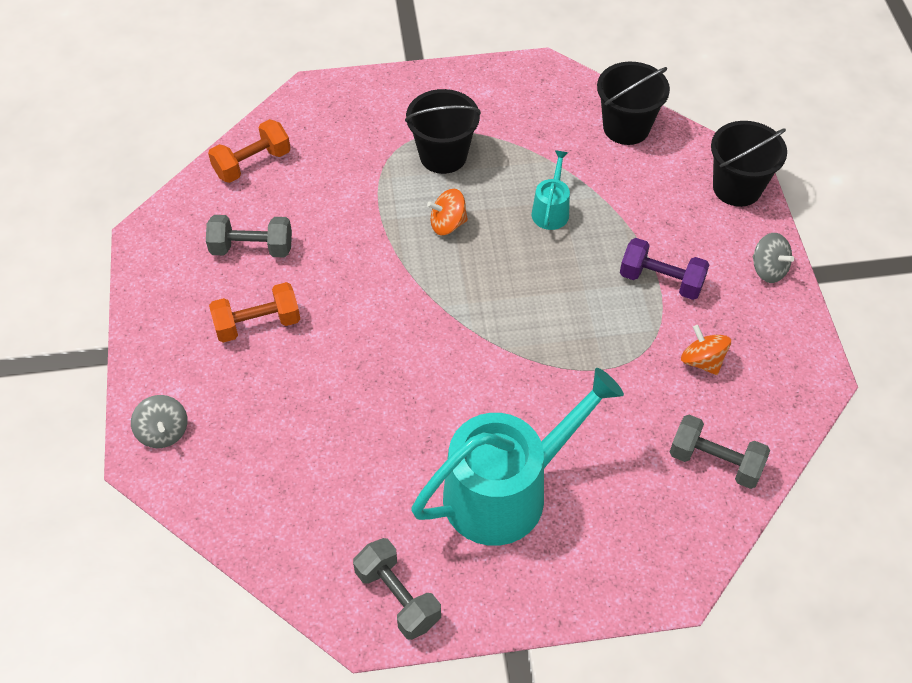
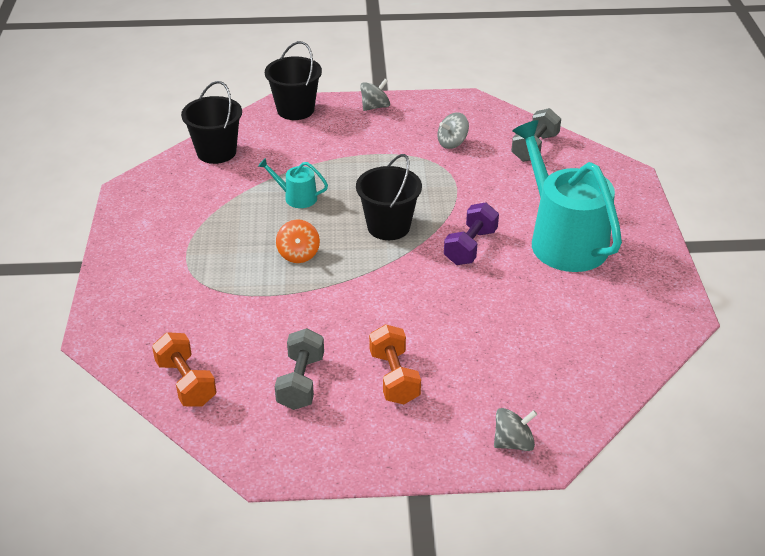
camera: 85 degrees left, 15 degrees down
(398, 597) = (657, 298): grey dumbbell -> none
(443, 156) = (216, 252): black bucket -> black bucket (388, 226)
(661, 281) = (378, 152): purple dumbbell -> purple dumbbell (470, 247)
(702, 361) = (452, 143): orange spinning top -> grey spinning top

